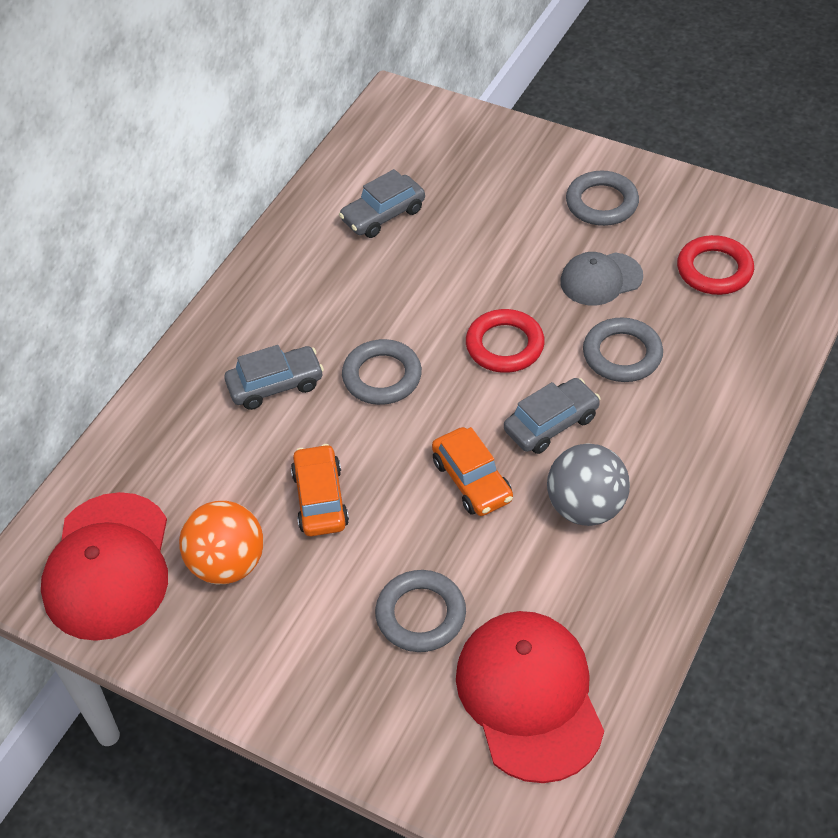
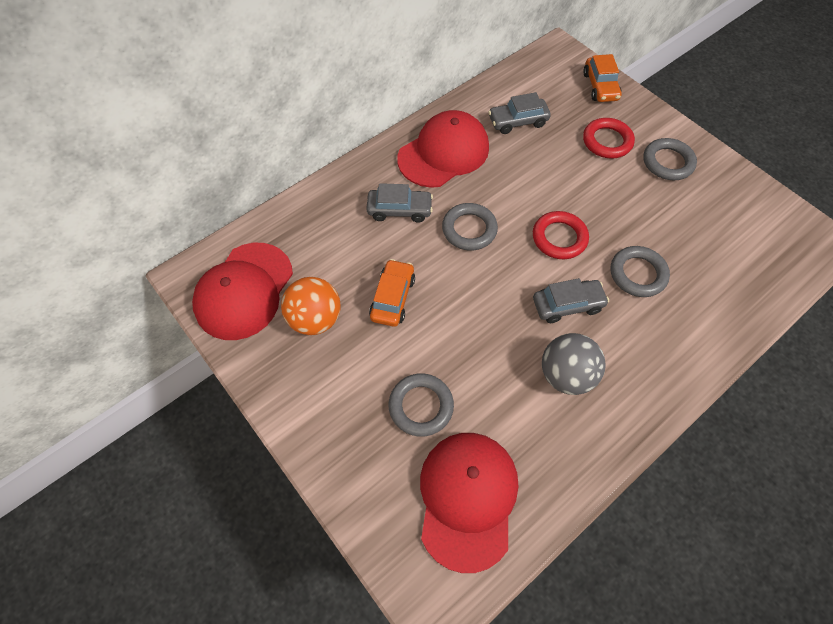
camera: 20 degrees right, 10 degrees up
(301, 290) = (443, 153): none -> red cap
(472, 480) = (496, 324): orange car -> orange car (600, 86)
(601, 279) = (645, 215): grey cap -> none
(714, 270) = (729, 237): red ring -> red ring (607, 141)

